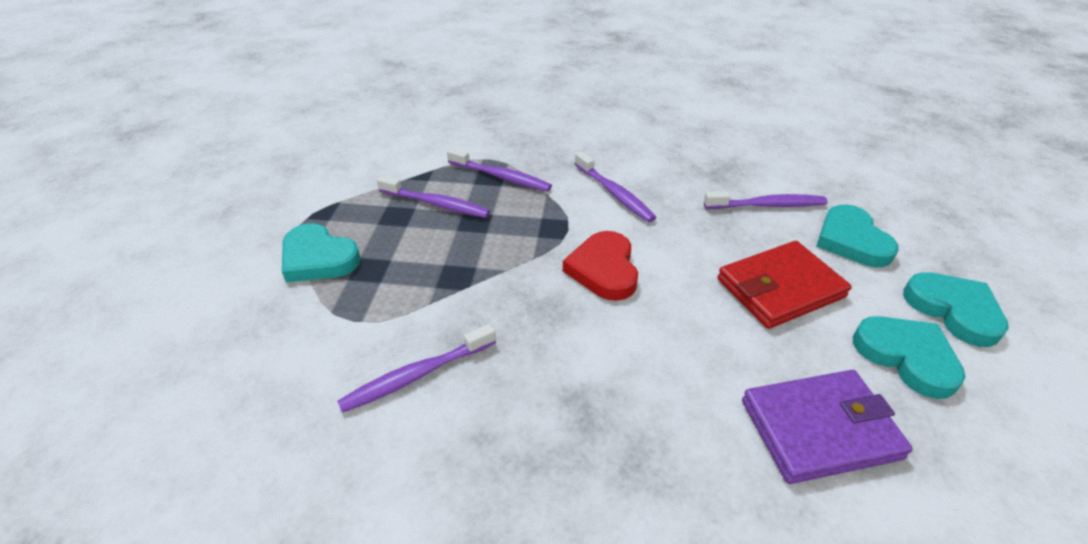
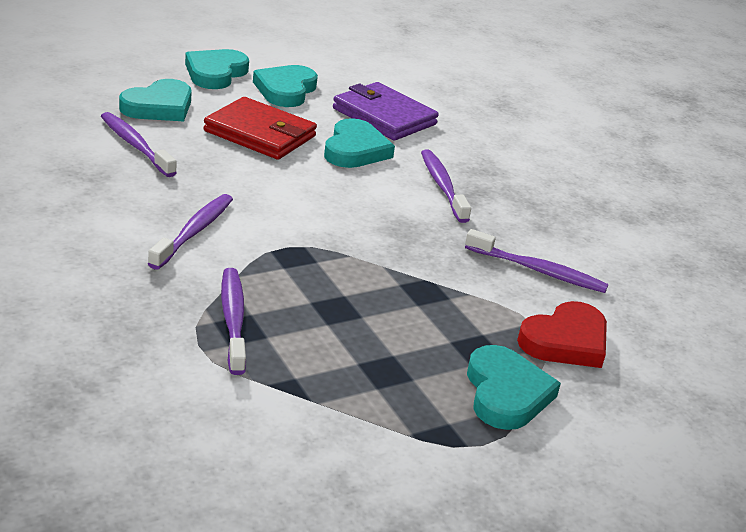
camera: 130 degrees left, 10 degrees down
(435, 204) = (335, 350): purple toothbrush -> purple toothbrush (442, 186)
(604, 269) = (325, 214): red heart -> red heart (565, 341)
(726, 350) = (355, 150): none -> turquoise heart

